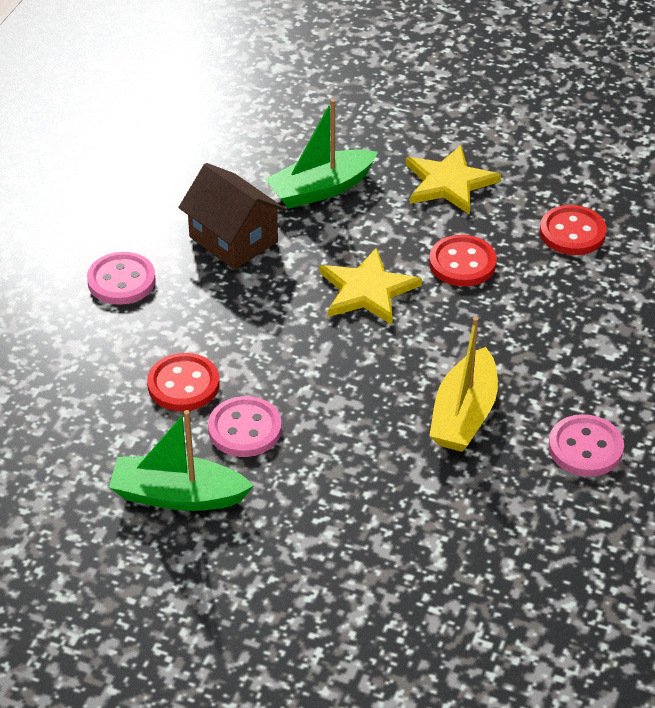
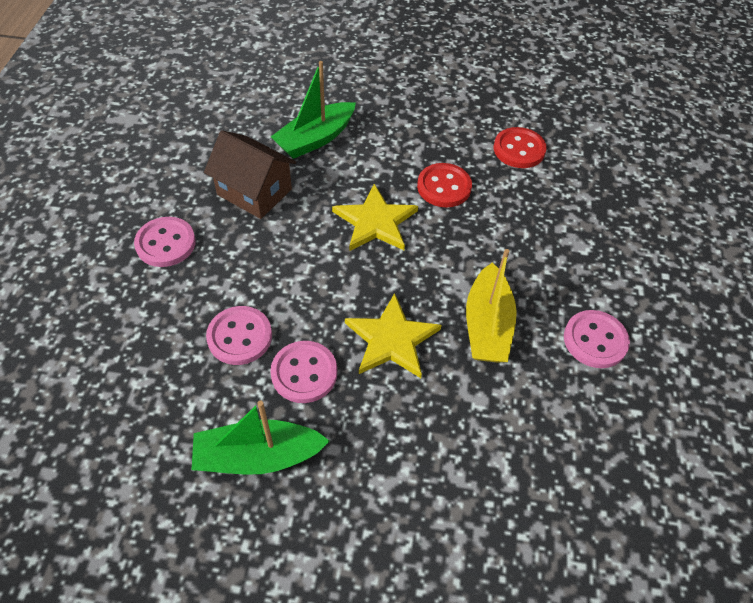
camera: 15 degrees left, 10 degrees up
(183, 384) = (240, 337): red button -> pink button
(449, 183) = (413, 121): yellow star -> yellow star (392, 339)

